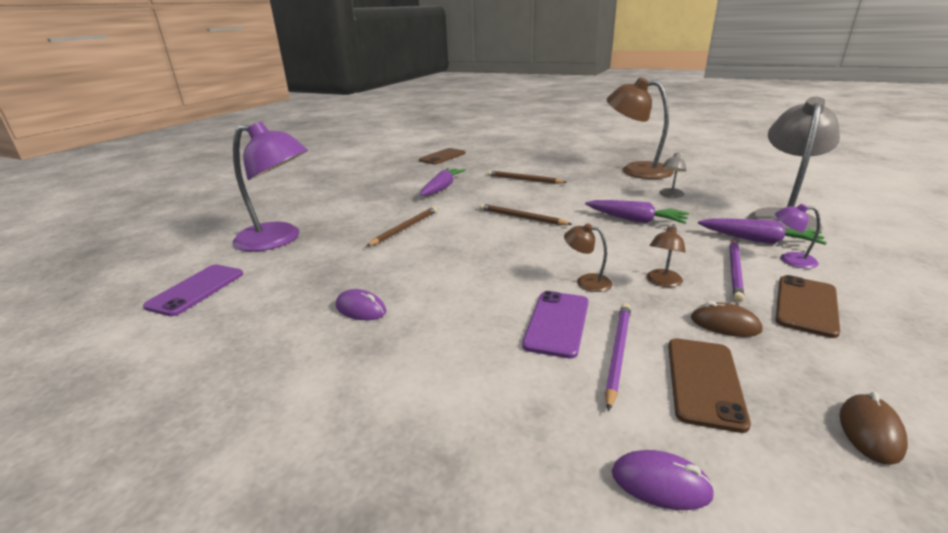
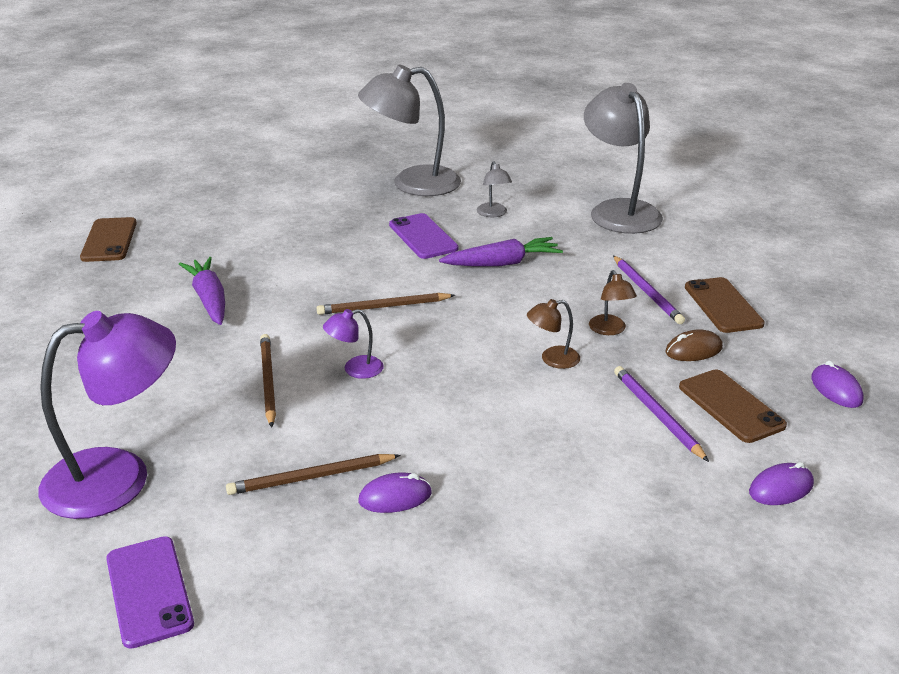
camera: 45 degrees left, 5 degrees up
(524, 180) = (300, 245): brown pencil -> brown pencil (311, 477)
(557, 323) = (584, 413): purple phone -> purple phone (423, 237)
(636, 170) = (412, 184): brown lamp -> grey lamp
(759, 240) = (629, 247): purple carrot -> none
(790, 260) = (671, 261): purple lamp -> purple lamp (355, 369)
(870, 431) = (836, 389): brown mouse -> purple mouse

